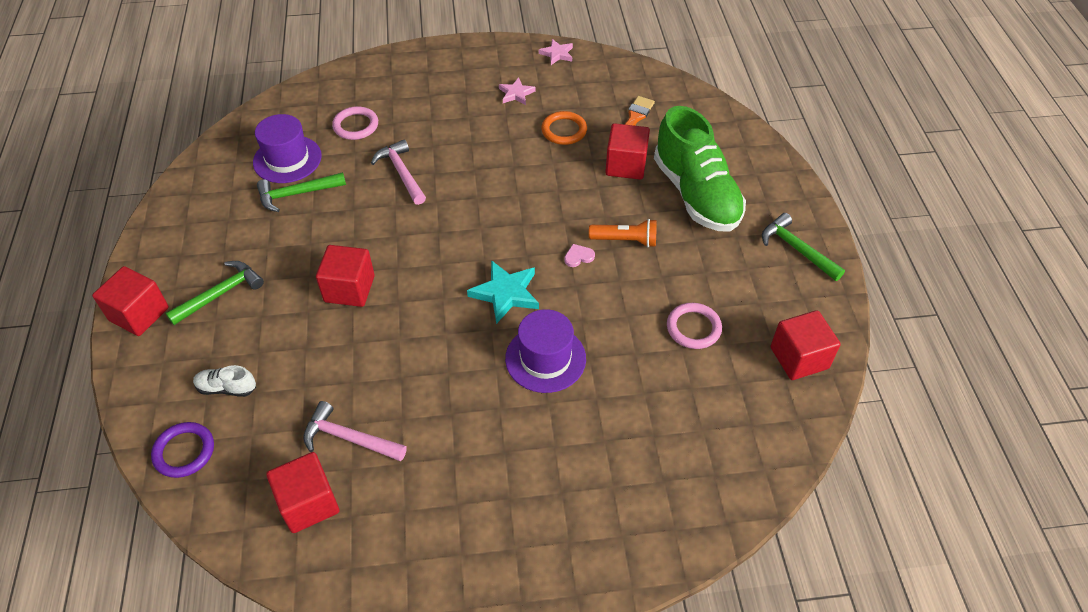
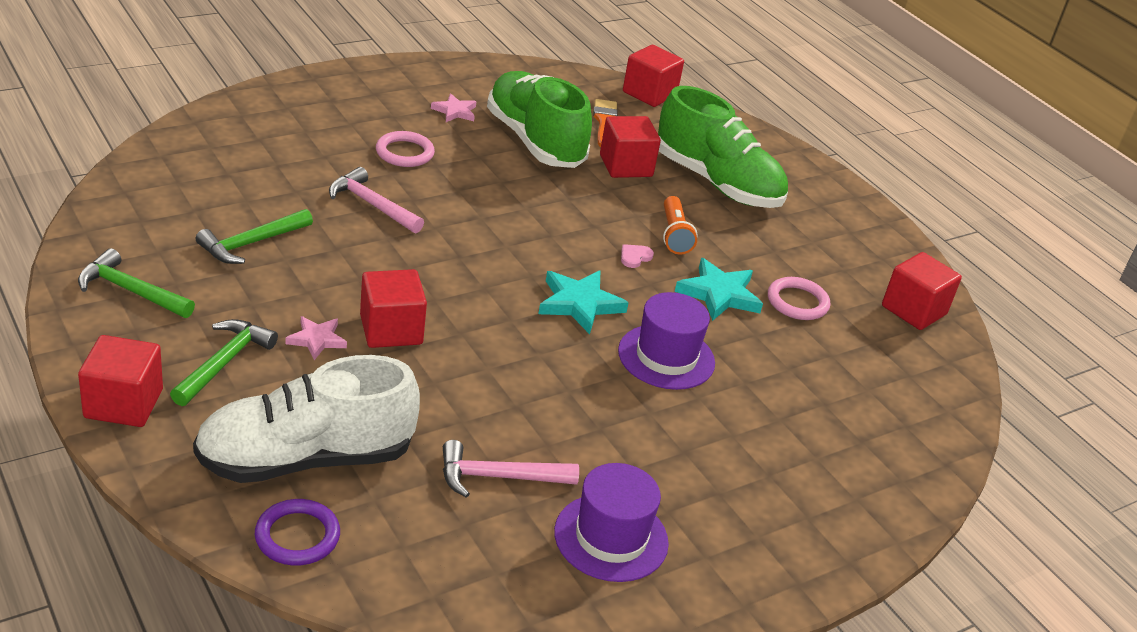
camera: 30 degrees left, 15 degrees down
(227, 388) = (306, 459): white shoe -> white shoe, size x2.50
(287, 159) = (211, 209): purple hat -> purple hat (611, 537)
(308, 503) = (496, 551): red cube -> red cube (649, 94)
(356, 126) = (278, 164): pink ring -> pink ring (404, 153)
(557, 54) = (475, 69): pink star -> pink star (316, 340)
(564, 130) = (535, 141): orange ring -> green shoe
(625, 240) = (674, 235): orange flashlight -> orange flashlight turned 105 degrees clockwise
(628, 306) = (719, 294): none -> turquoise star
(796, 249) = (847, 218): green hammer -> green hammer (130, 291)

